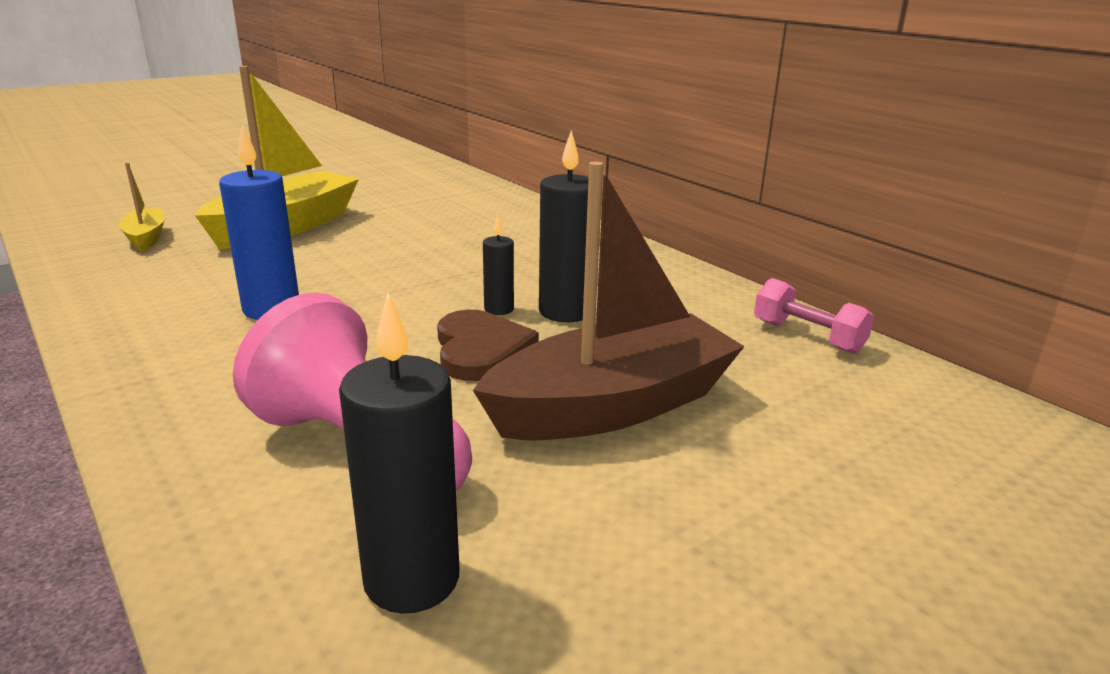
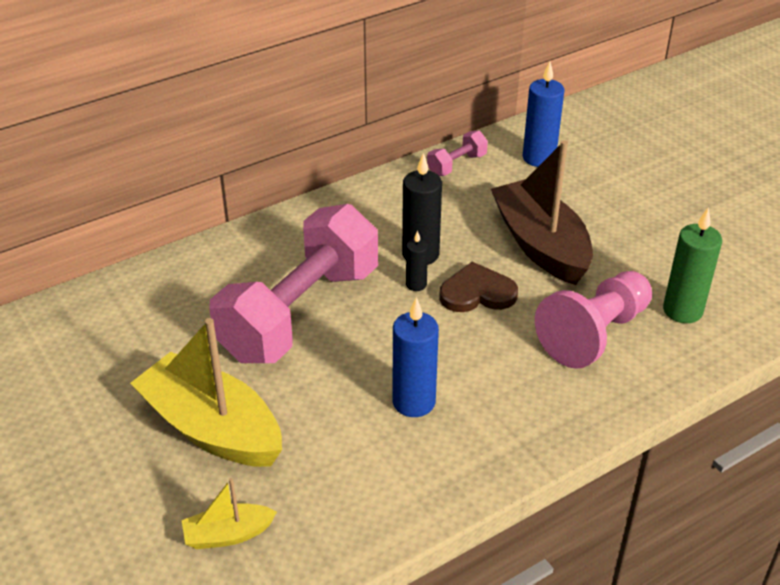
camera: 85 degrees left, 15 degrees up
(412, 579) = (682, 310): black candle -> green candle
(447, 253) = (300, 313): none -> pink dumbbell
(893, 413) = (539, 158): none -> blue candle

